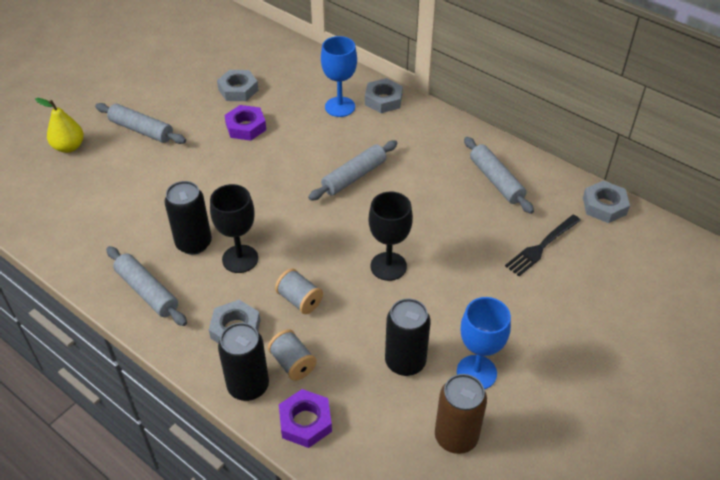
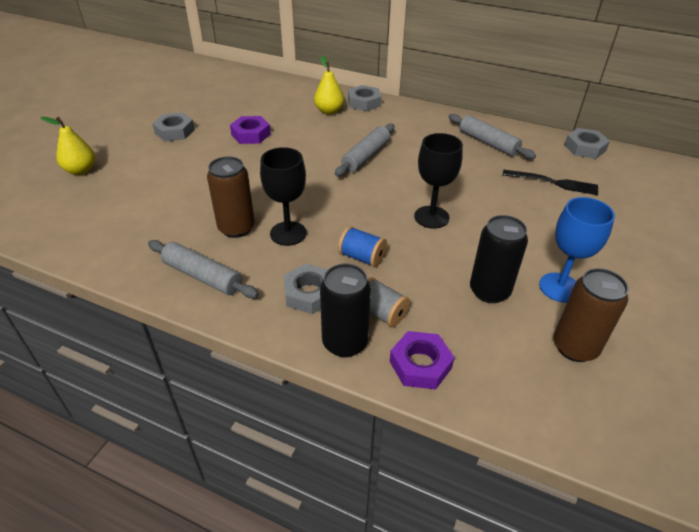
camera: 15 degrees left, 5 degrees down
(141, 130) = (151, 149): grey rolling pin -> none
(194, 243) = (236, 228): black can -> brown can
(238, 90) = (233, 110): grey nut -> grey nut (174, 131)
(299, 300) = (362, 257): grey spool -> blue spool
(340, 107) = (329, 111): blue goblet -> yellow pear
(541, 247) = (554, 182): black fork -> black fork turned 105 degrees counterclockwise

